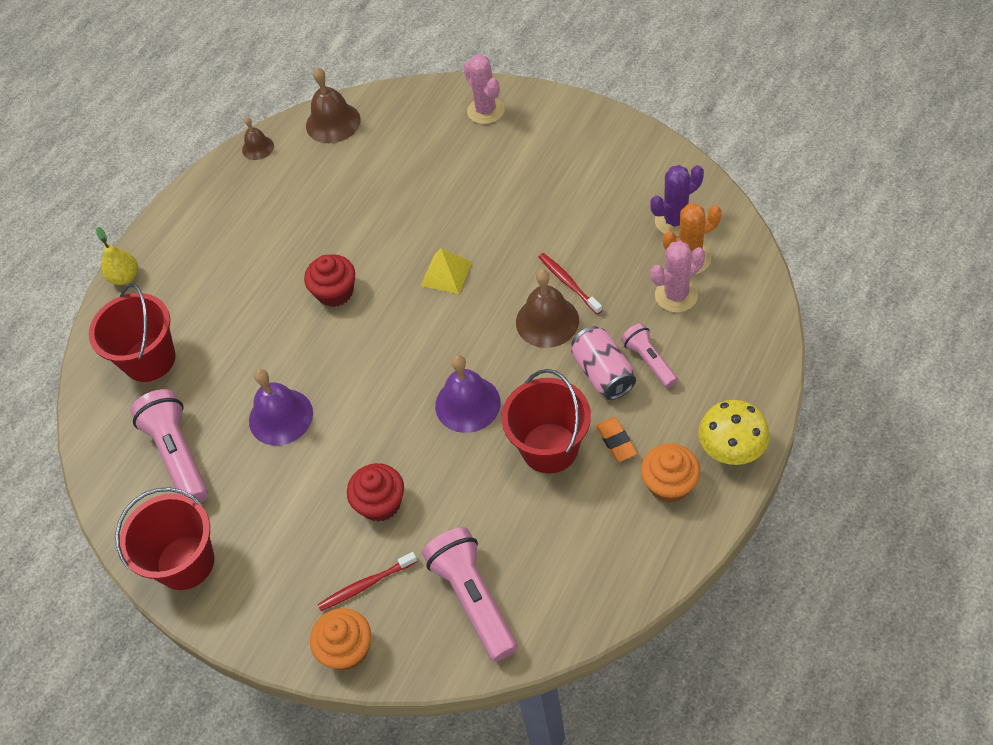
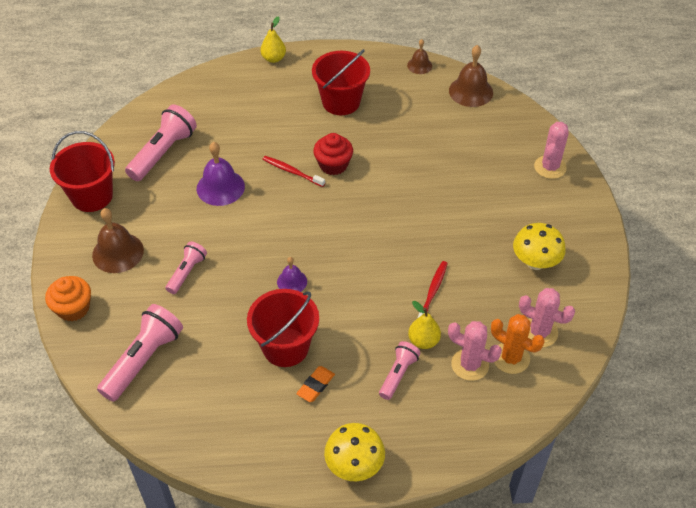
camera: 50 degrees right, 5 degrees down
(149, 359) = (222, 102): red bucket -> red bucket (341, 102)
(365, 585) = (123, 295): red toothbrush -> red toothbrush (291, 171)
(380, 503) = (187, 272): red cupcake -> pink flashlight
(446, 274) = (390, 216): yellow pyramid -> none
(467, 404) = (292, 281): purple bell -> purple bell, size x0.58
(547, 321) = (391, 294): brown bell -> brown bell (118, 252)
(592, 182) = (535, 262): none -> yellow mushroom
(603, 373) = (368, 350): pink can -> none
(623, 320) = (423, 341): none -> yellow pear
(669, 484) = (299, 437): orange cupcake -> none
(675, 221) = (539, 332): purple cactus -> pink cactus

